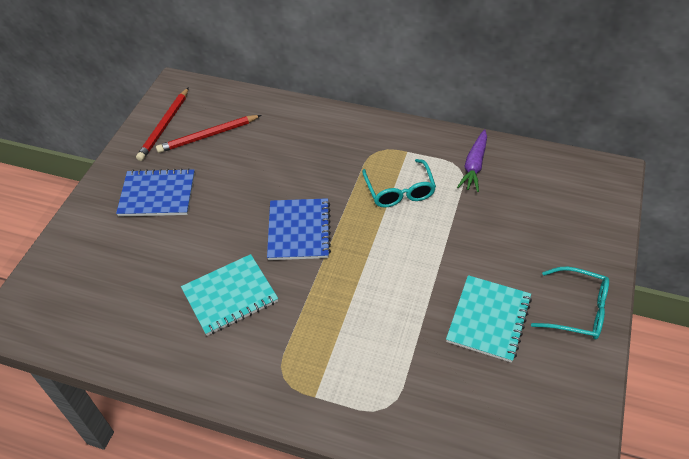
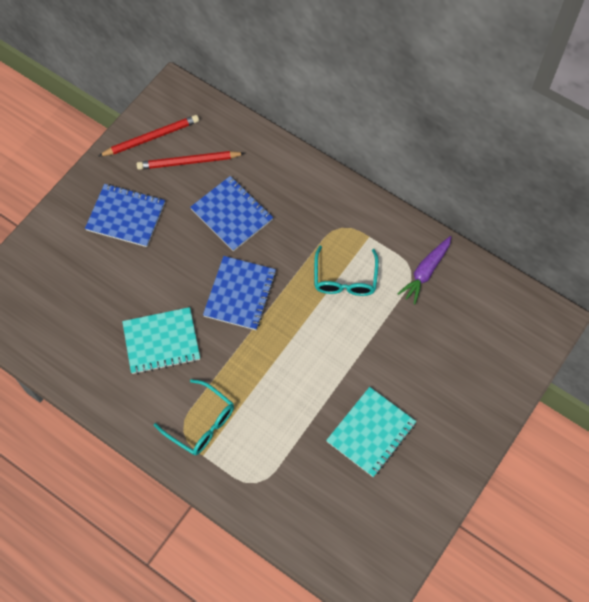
camera: 15 degrees right, 15 degrees up
(164, 126) = (151, 138): red pencil -> red pencil turned 150 degrees counterclockwise
(266, 167) = (232, 215): none -> blue notebook
(577, 310) = (451, 448): turquoise glasses -> turquoise glasses (201, 423)

